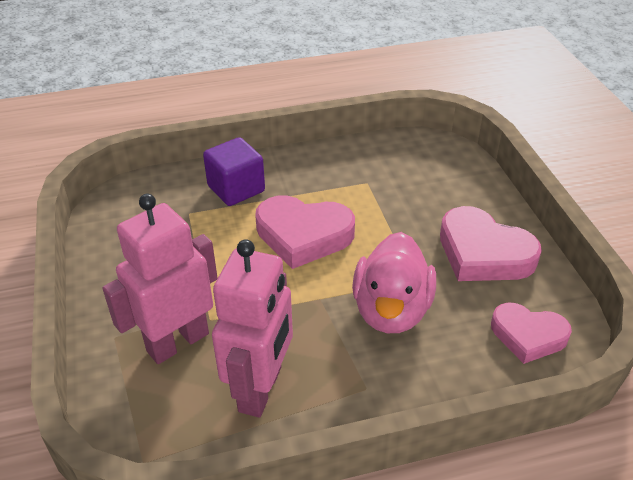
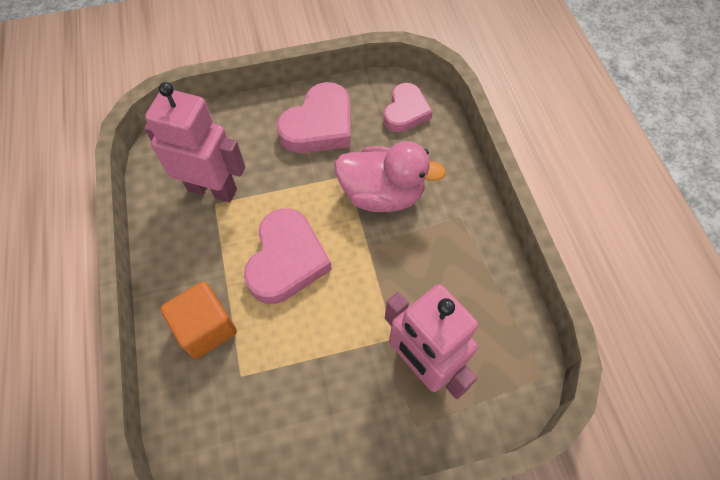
camera: 90 degrees left, 20 degrees up
(236, 189) = (206, 328): purple cube -> orange cube
(261, 389) = (467, 290): pink robot -> pink robot (212, 189)

